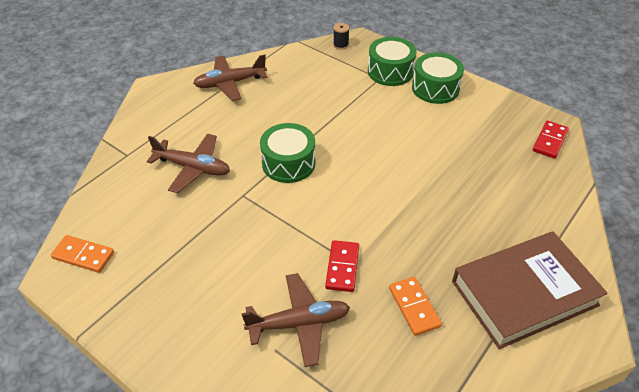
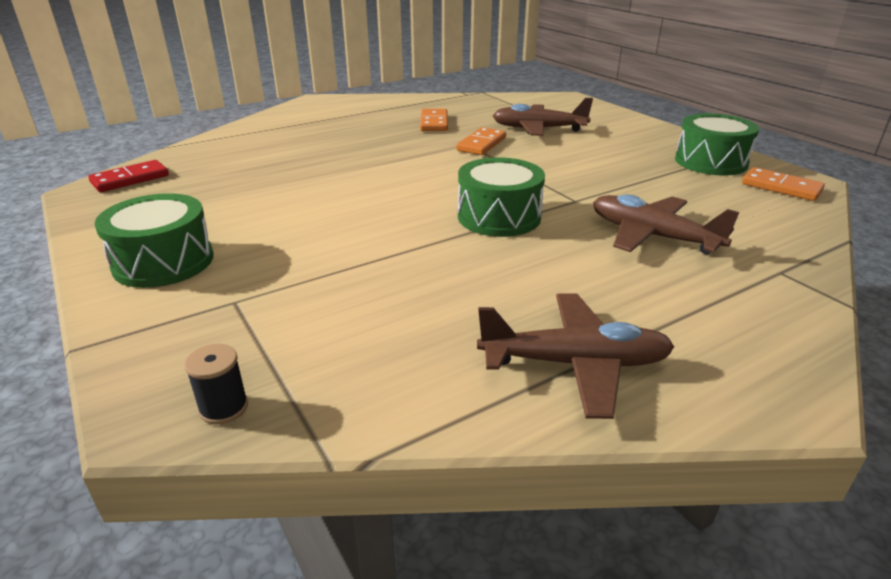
camera: 160 degrees left, 15 degrees down
(342, 267) = (481, 144): red domino -> orange domino
(390, 71) = (197, 308): green drum -> green drum (710, 162)
(524, 293) = (336, 116): brown book -> none

